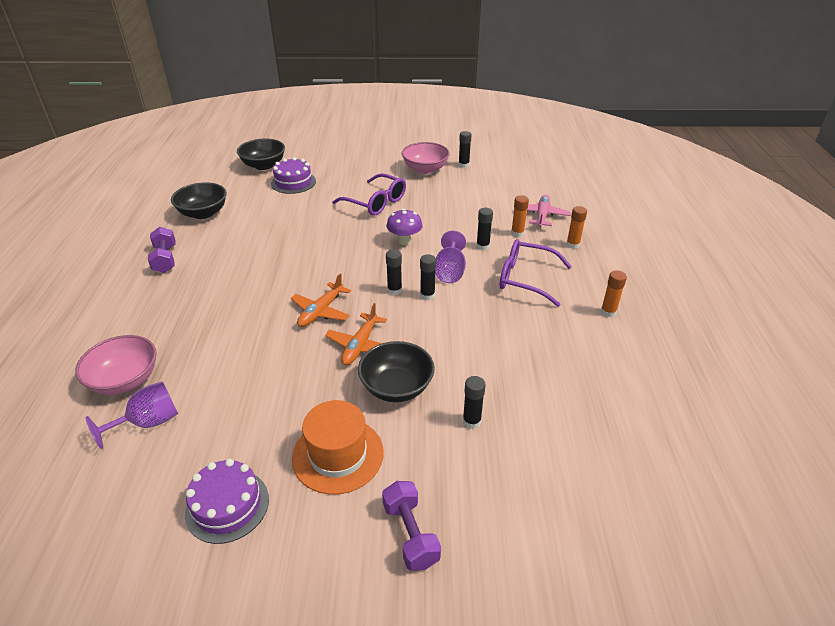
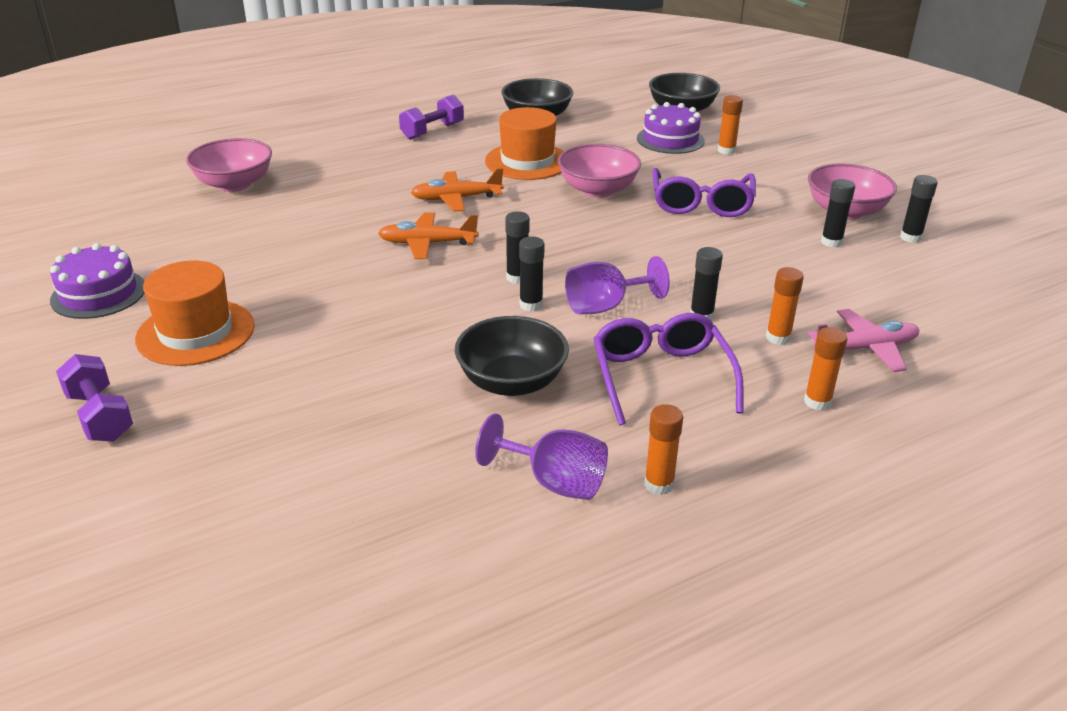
camera: 60 degrees right, 5 degrees down
(148, 422) = (185, 216): purple goblet -> purple goblet (554, 482)
(259, 238) = (527, 161): none -> orange hat
(324, 227) = (597, 190): none -> pink bowl
(327, 172) = (726, 151): none -> orange glue stick
(360, 345) = (386, 288): orange plane -> orange plane (456, 199)
(396, 387) = (329, 336): black bowl -> black bowl (511, 382)
(404, 241) = (636, 251): purple mushroom -> none
(410, 534) = (100, 416): purple dumbbell -> purple dumbbell turned 75 degrees counterclockwise
(471, 421) = (304, 410): black glue stick -> black glue stick (831, 242)

